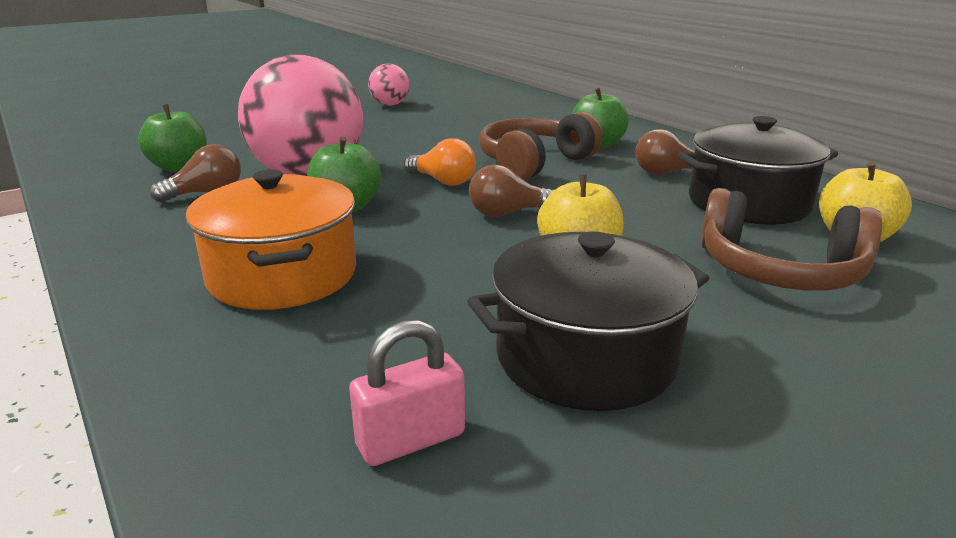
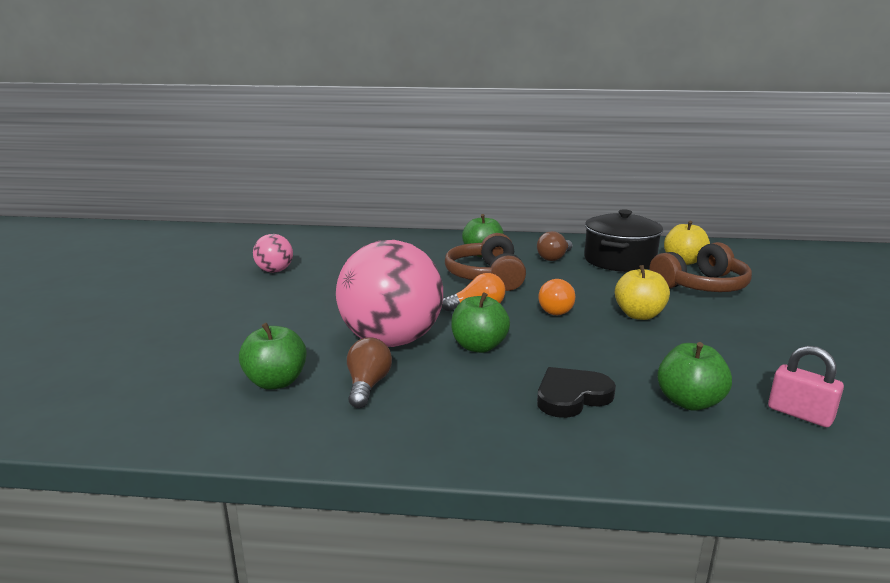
camera: 50 degrees left, 5 degrees down
(282, 275) = (571, 396): orange pot -> black heart
(348, 344) = (689, 402): none -> green apple
(410, 440) = (799, 414): pink padlock -> pink padlock turned 60 degrees counterclockwise
(508, 213) = (558, 310): brown light bulb -> orange light bulb
(585, 357) = (750, 352): black pot -> none

